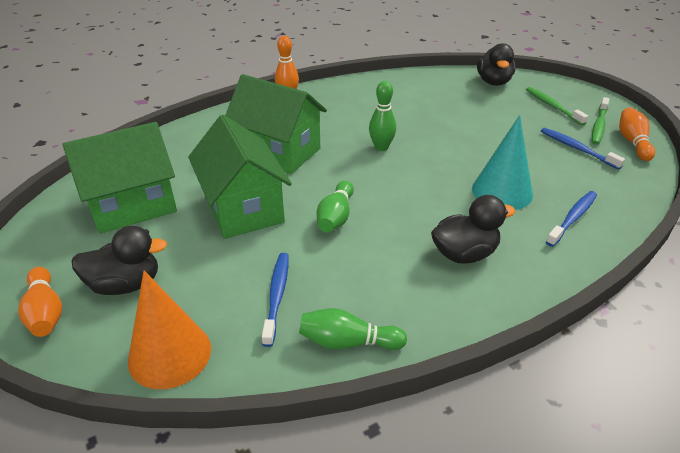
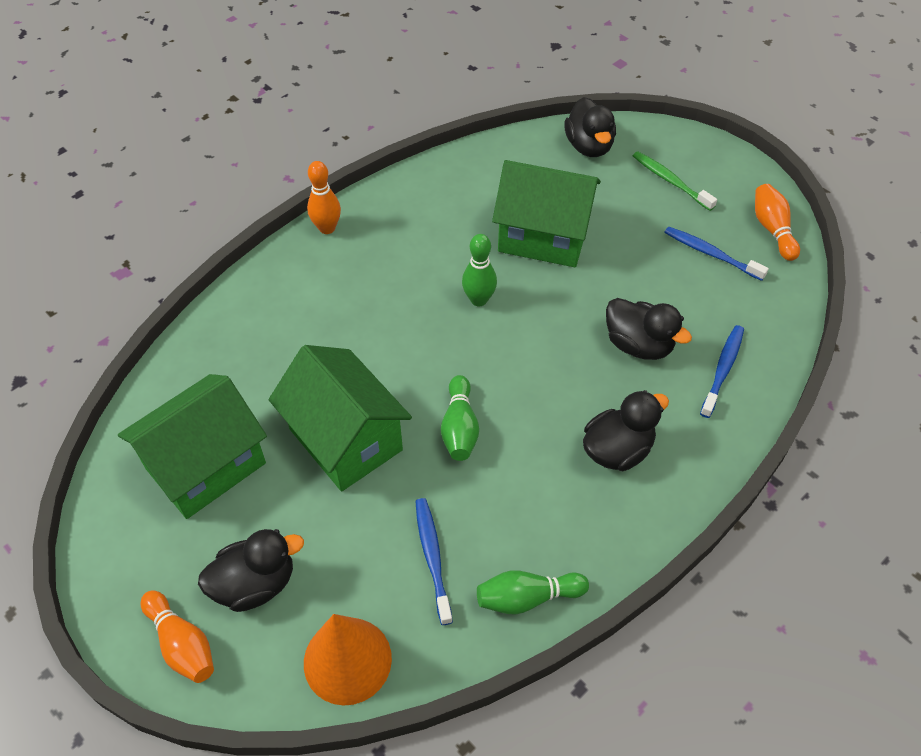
camera: 15 degrees left, 15 degrees up
(278, 152) = (353, 335): green house -> green house (543, 237)
(502, 191) = (638, 345): turquoise cone -> black duck
(599, 125) = (730, 207): green toothbrush -> none

